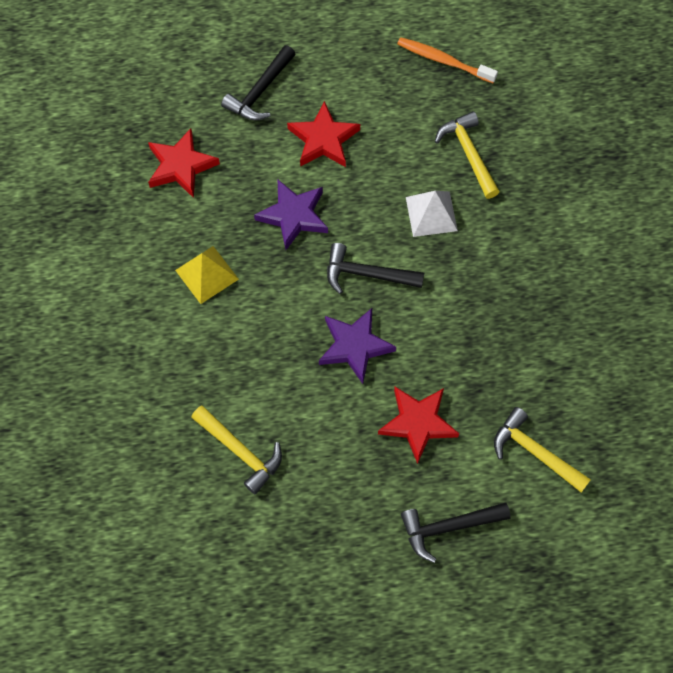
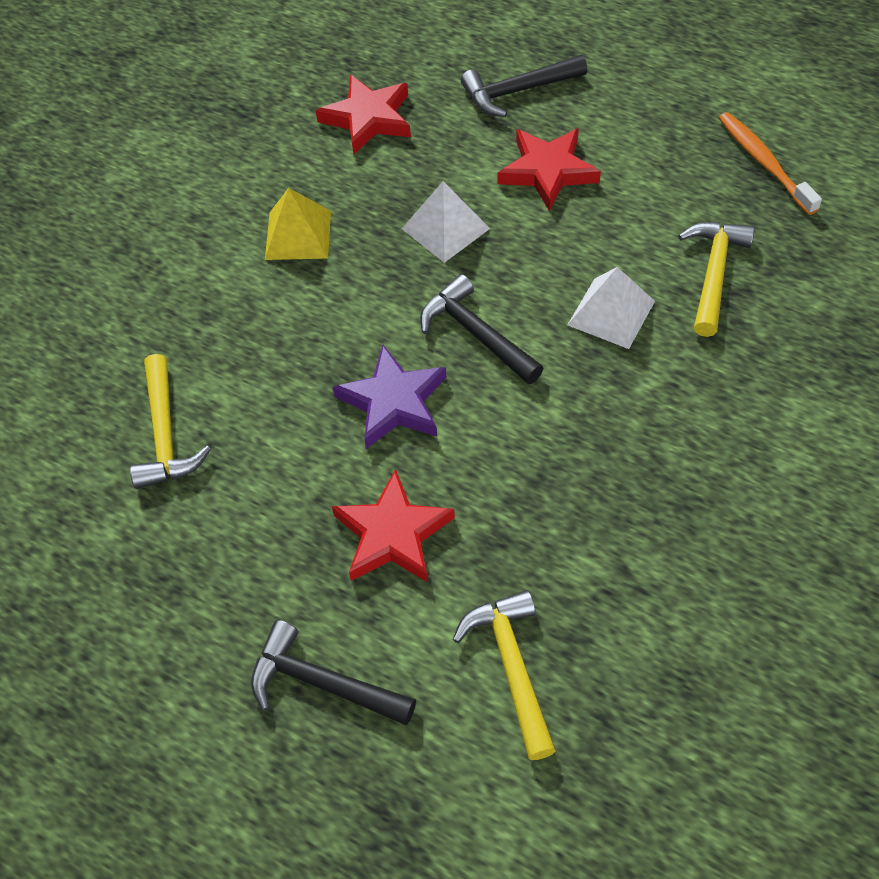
camera: 40 degrees right, 10 degrees down
(293, 216) = (445, 228): purple star -> white pyramid

